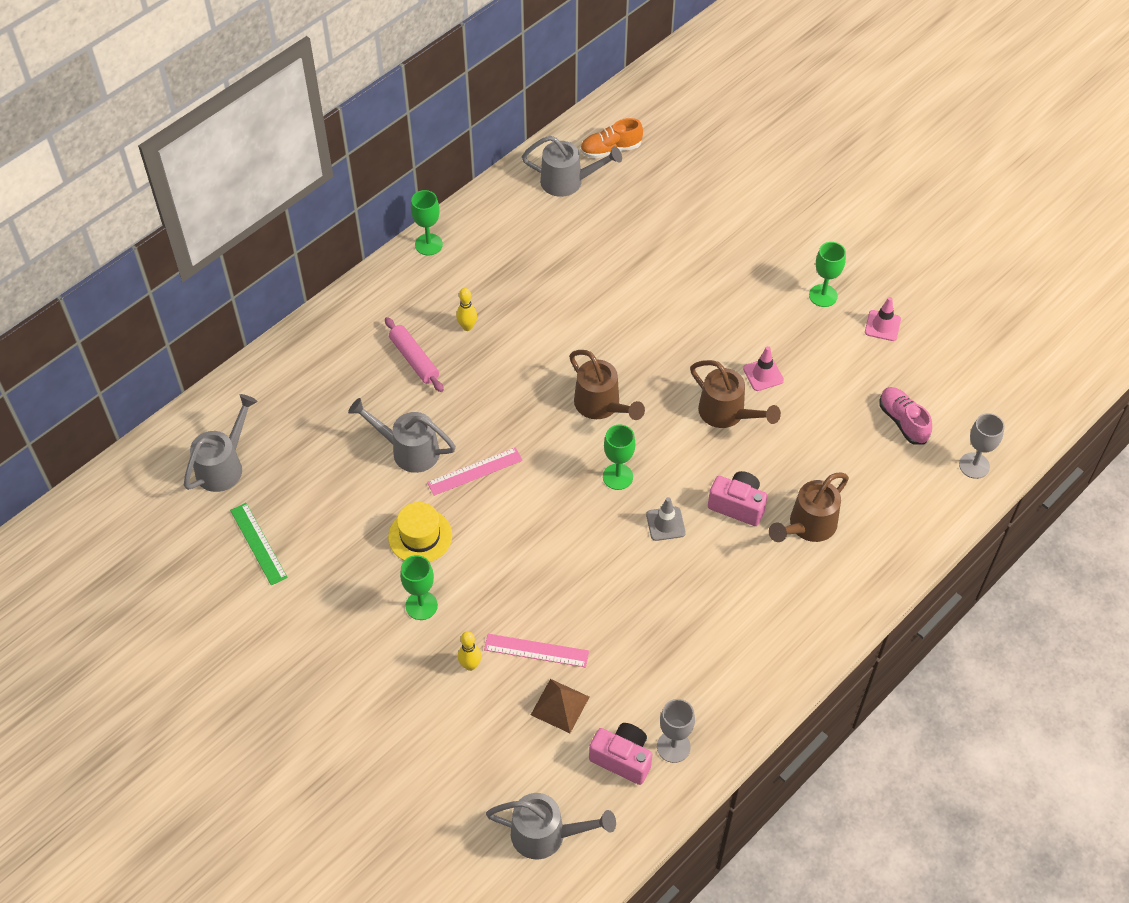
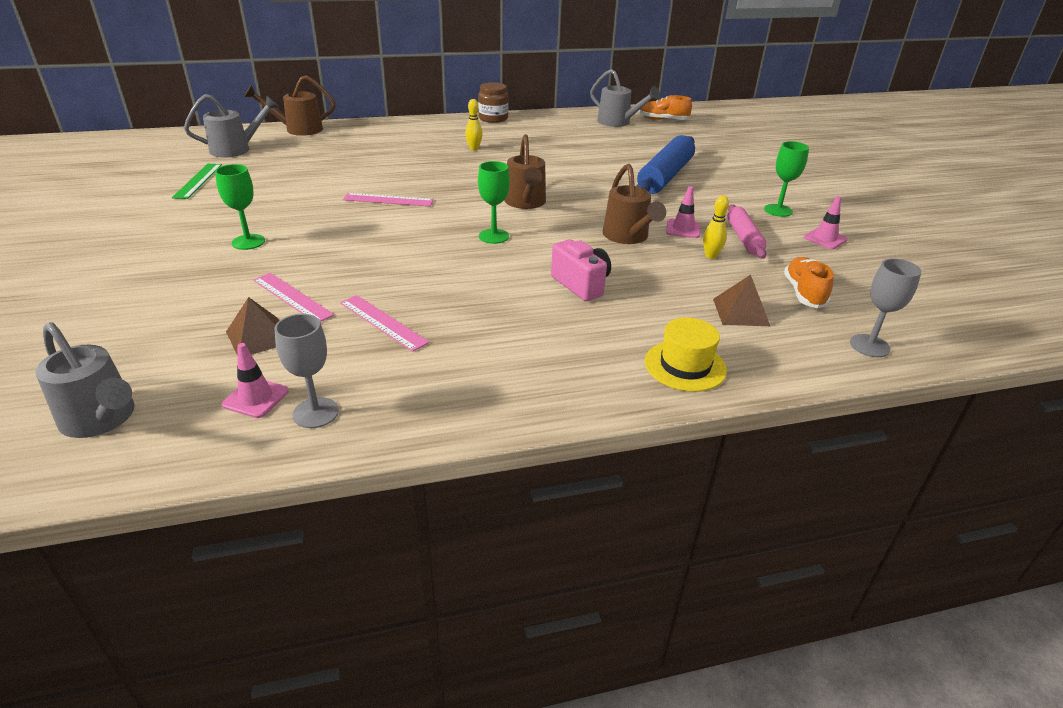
camera: 30 degrees right, 20 degrees down
(408, 450) = (357, 178): grey watering can -> none
(414, 359) = (420, 149): pink rolling pin -> pink rolling pin (744, 238)
(420, 536) = (303, 212): yellow hat -> yellow hat (685, 366)
(428, 244) = (493, 118): green goblet -> brown jar
(470, 665) = (229, 284): yellow bowling pin -> yellow bowling pin (710, 256)
(622, 758) = (256, 398): pink camera -> pink traffic cone
(632, 637) = (383, 322): none -> pink ruler
(665, 524) = (502, 272): grey traffic cone -> none
(690, 283) = (665, 176): none -> blue rolling pin
(807, 526) = (639, 320): brown watering can -> brown watering can (298, 129)
(871, 474) = (741, 312): none -> brown pyramid
(903, 421) = (804, 293): pink shoe -> orange shoe

